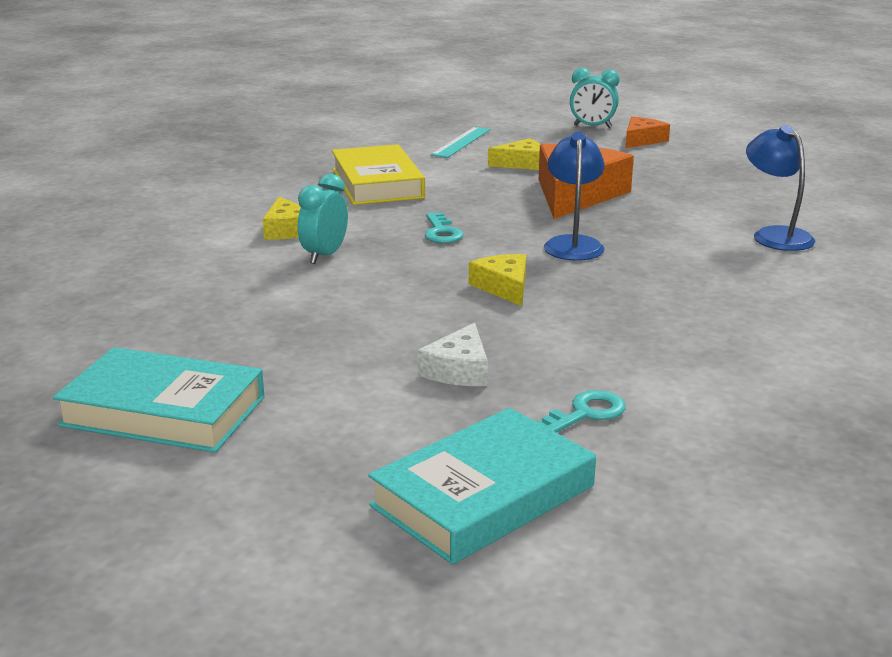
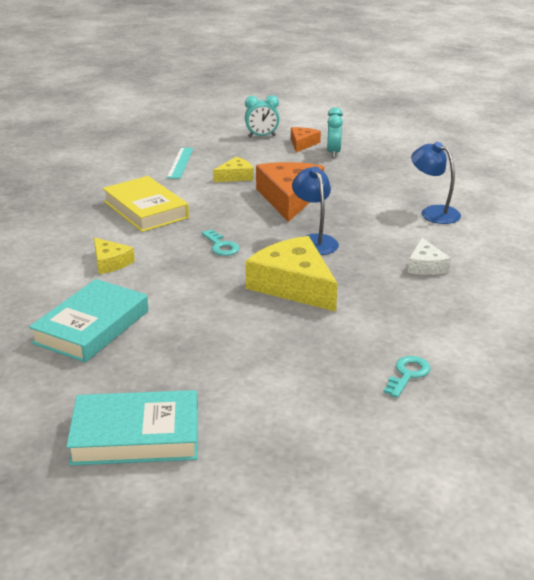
camera: 20 degrees left, 5 degrees up
(324, 255) = (153, 280): turquoise clock -> turquoise clock (333, 153)
(459, 370) = (309, 358): white cheese -> white cheese (426, 266)
(483, 496) = (387, 450): turquoise book -> turquoise book (91, 327)
(504, 287) = (293, 285): yellow cheese -> yellow cheese, size x1.92

